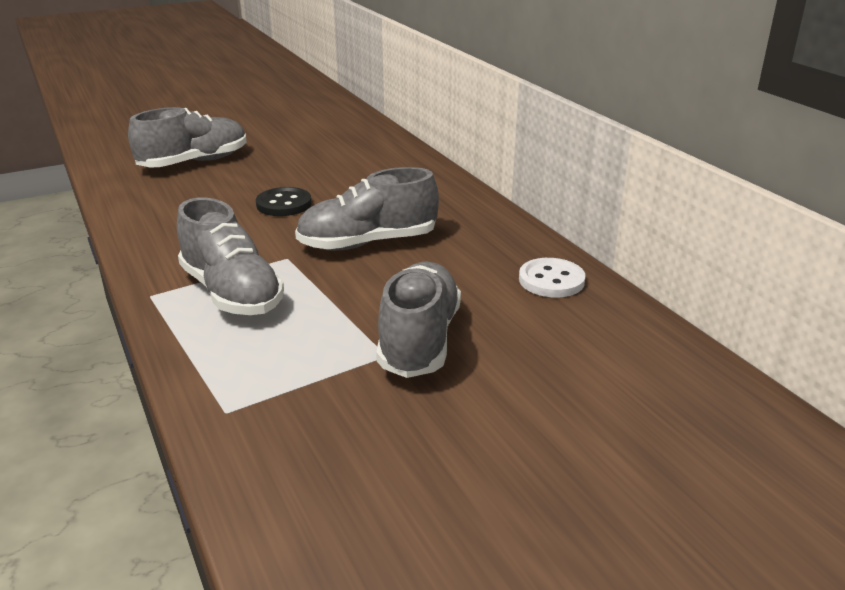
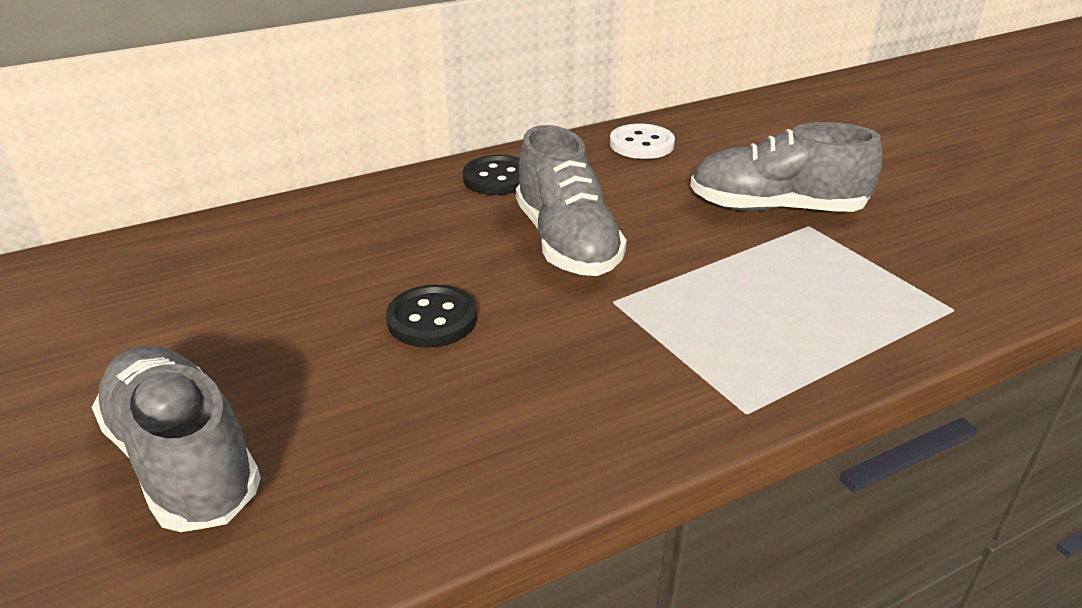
camera: 90 degrees left, 5 degrees up
(231, 293) = (719, 335): grey shoe -> none
(471, 218) = (497, 178): none -> black button

